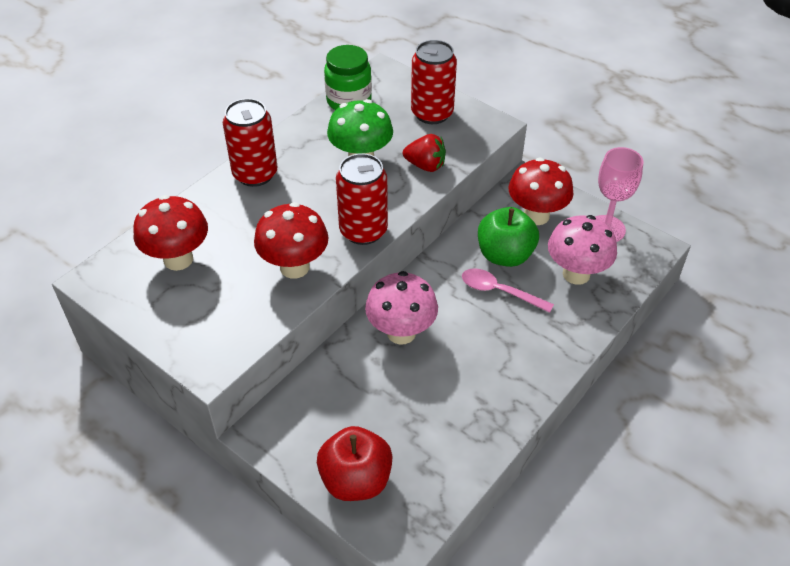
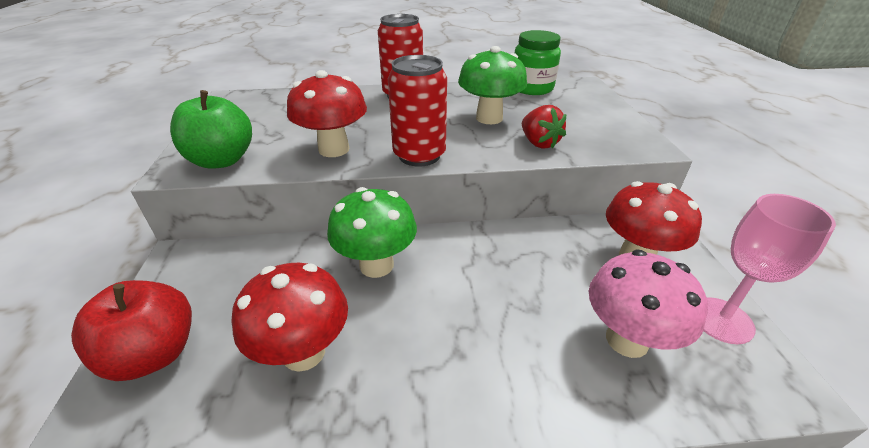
camera: 45 degrees right, 10 degrees down
(178, 259) = (282, 110): red mushroom -> red mushroom (304, 352)
(401, 332) = (376, 265): pink mushroom -> green mushroom
(432, 113) = (594, 118): red can -> none
(499, 291) = (512, 295): pink spoon -> none
(505, 255) = (558, 269): green apple -> green apple (222, 160)

